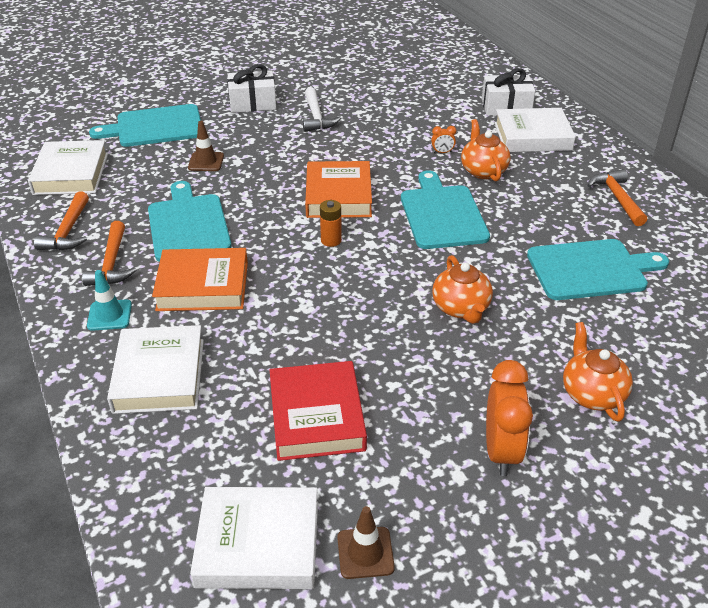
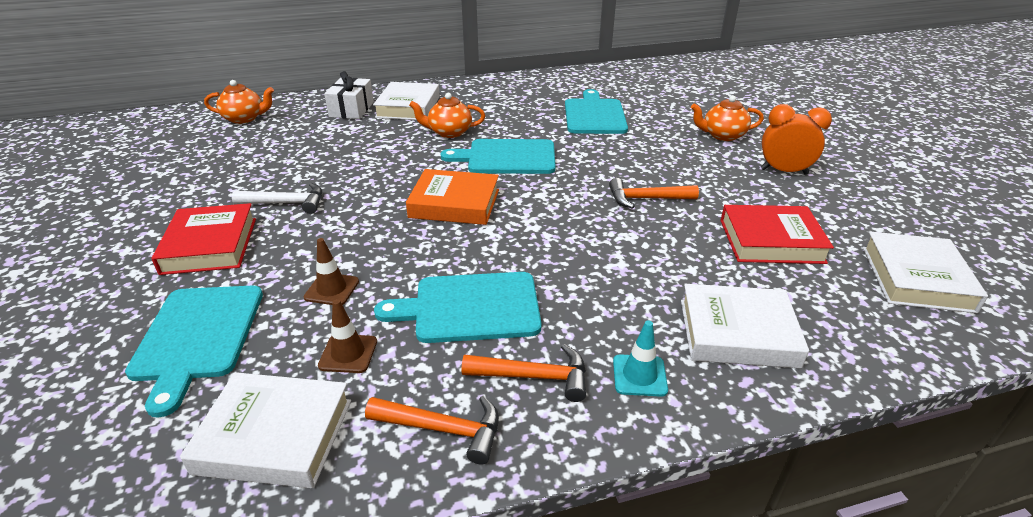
camera: 80 degrees left, 5 degrees down
(203, 286) = (591, 299): orange book -> none
(253, 103) = (210, 245): white gift -> red book
(331, 240) = (530, 214): orange battery -> none
(365, 553) = (898, 231): brown traffic cone -> brown traffic cone (348, 353)
(442, 152) = (408, 145): orange clock -> none
(461, 308) = (635, 165): orange teapot -> orange teapot (244, 118)
(617, 198) = (511, 93): orange hammer -> orange hammer (646, 199)

